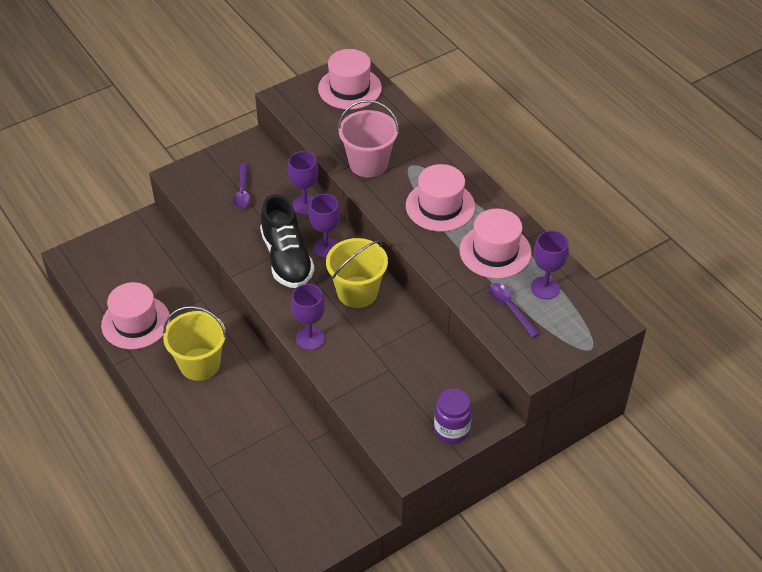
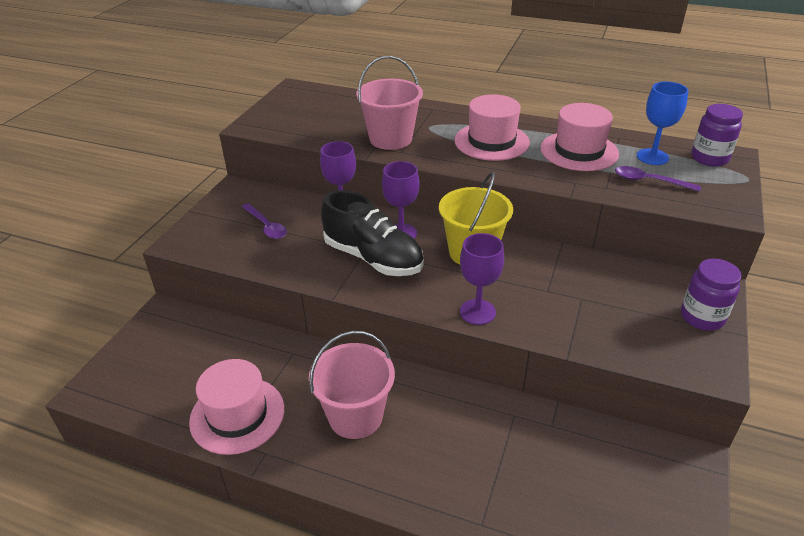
camera: 35 degrees left, 10 degrees down
(200, 364) = (355, 416): yellow bucket -> pink bucket
(350, 88) = (309, 101): pink hat -> none
(545, 288) = (652, 157): purple goblet -> blue goblet
(589, 314) = (709, 158): none -> purple jar

